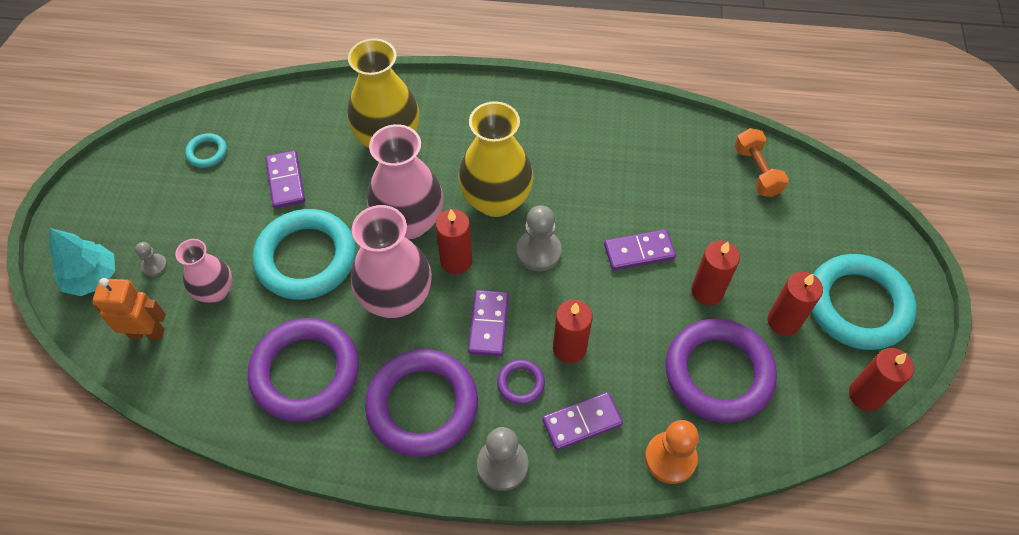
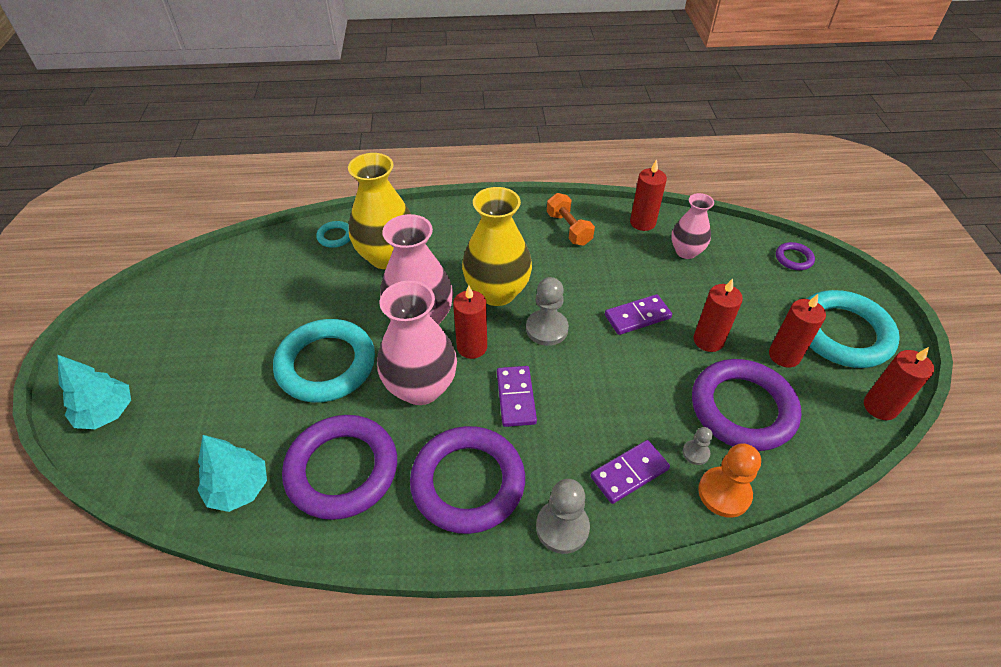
camera: 10 degrees left, 10 degrees down
(147, 333) = (169, 457): orange robot -> none
(154, 265) = (172, 392): grey pawn -> grey pawn (695, 453)
(207, 152) = (216, 288): turquoise ring -> turquoise ring (335, 236)
(207, 375) = (238, 488): none -> turquoise tree
(215, 291) = (238, 407): pink vase -> pink vase (686, 251)
(285, 181) = (296, 302): purple domino -> none
(520, 383) = (560, 446): purple ring -> purple ring (793, 258)
(569, 348) = (598, 407): red candle -> red candle (642, 222)
(757, 171) = (718, 241): orange dumbbell -> orange dumbbell (568, 229)

